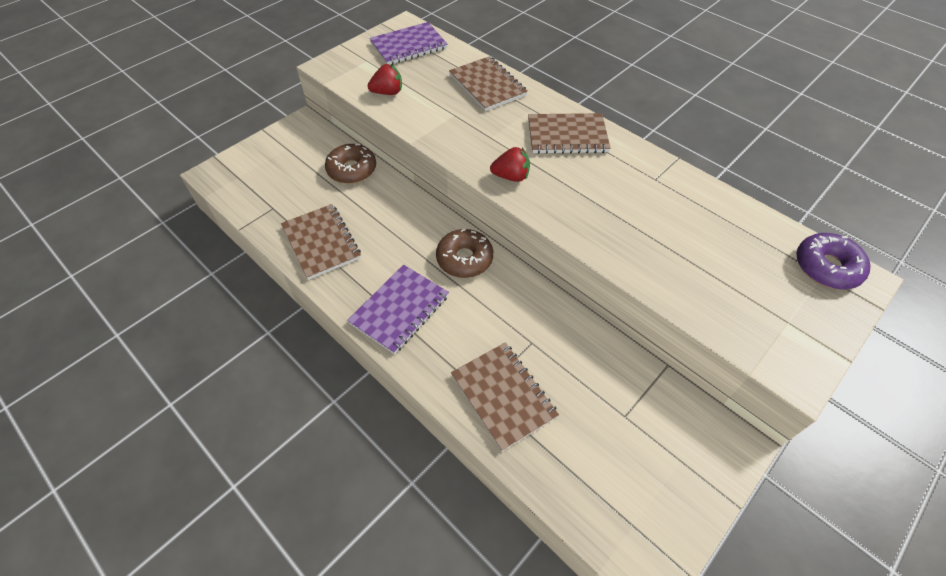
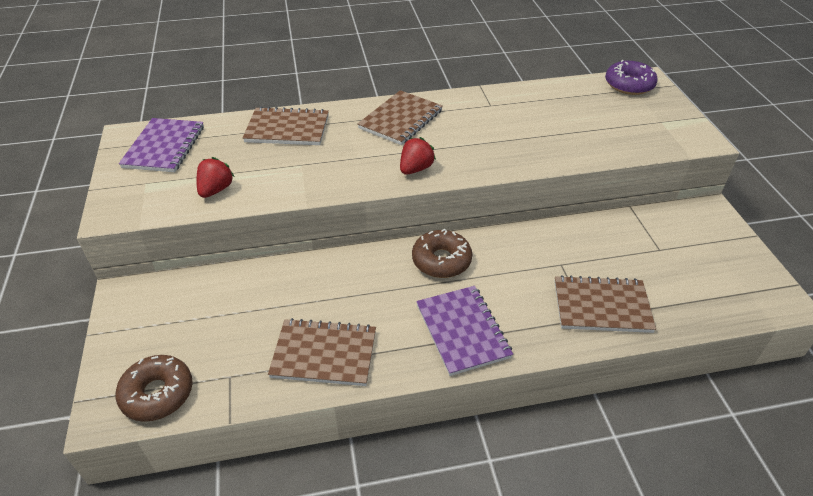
camera: 55 degrees left, 10 degrees down
(352, 170) = (247, 286): brown donut -> brown donut (157, 394)

